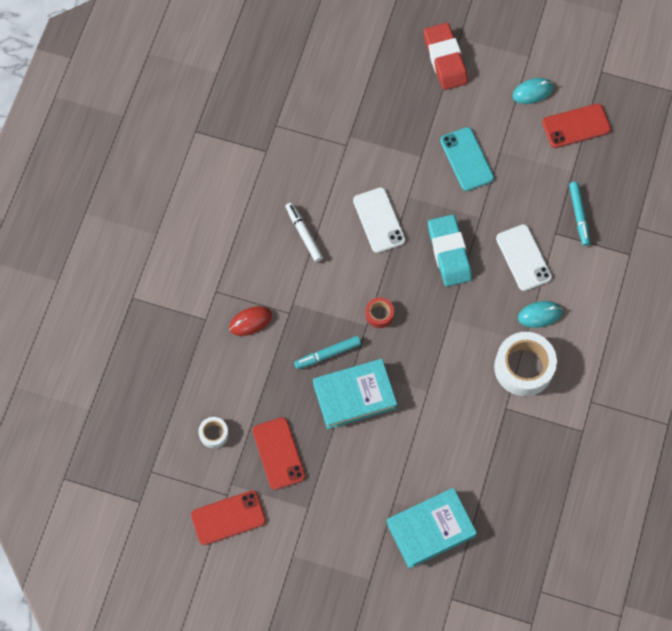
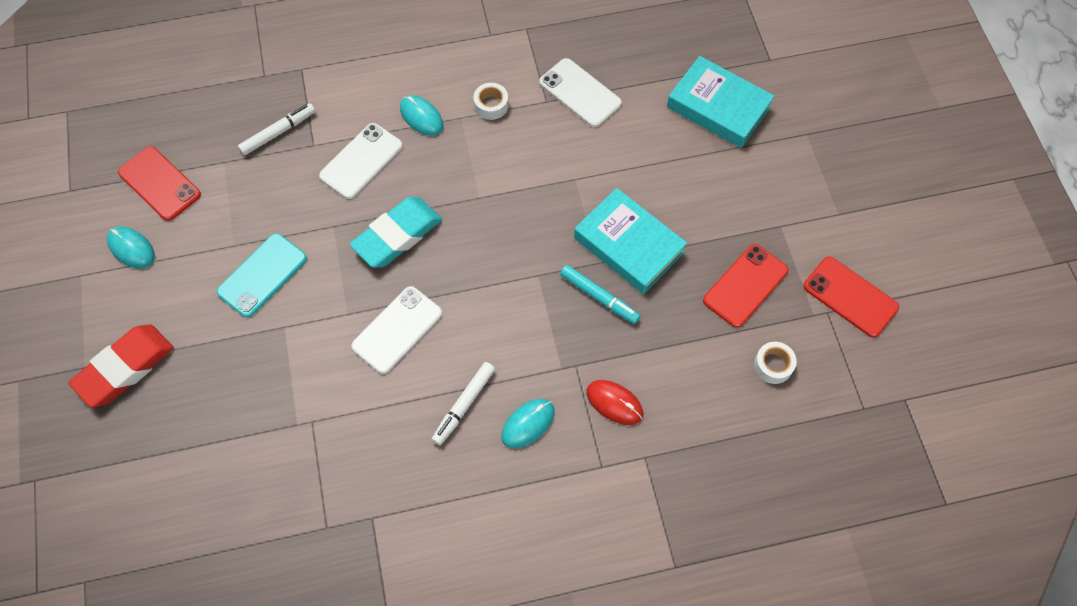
camera: 120 degrees left, 5 degrees down
(269, 264) = (528, 424): none -> turquoise mouse
(379, 314) = (517, 269): red tape -> none
(500, 436) = (580, 93): none -> white phone
(523, 367) = (491, 105): white tape -> white tape, size x0.48
(579, 215) = (278, 132): turquoise marker -> white marker

